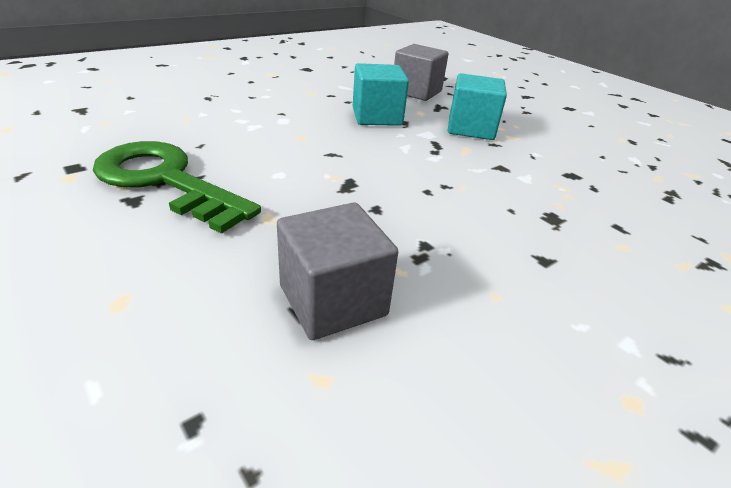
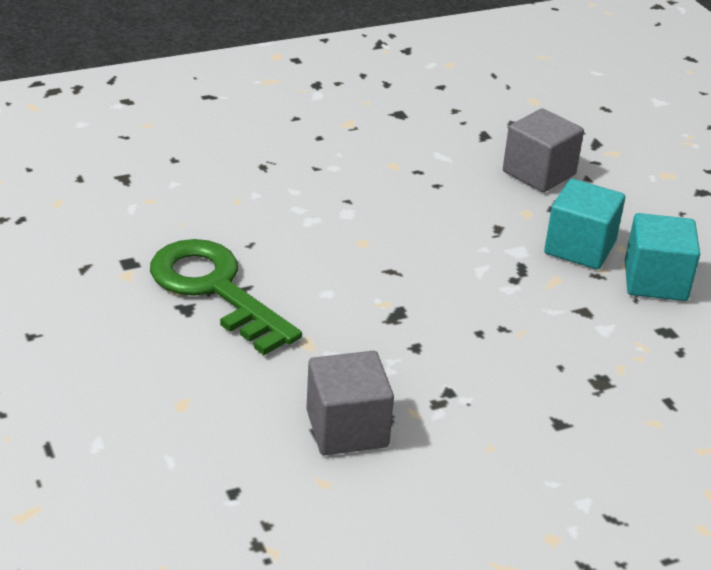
camera: 15 degrees right, 0 degrees up
(377, 117) = (464, 217): turquoise cube -> turquoise cube (655, 281)

